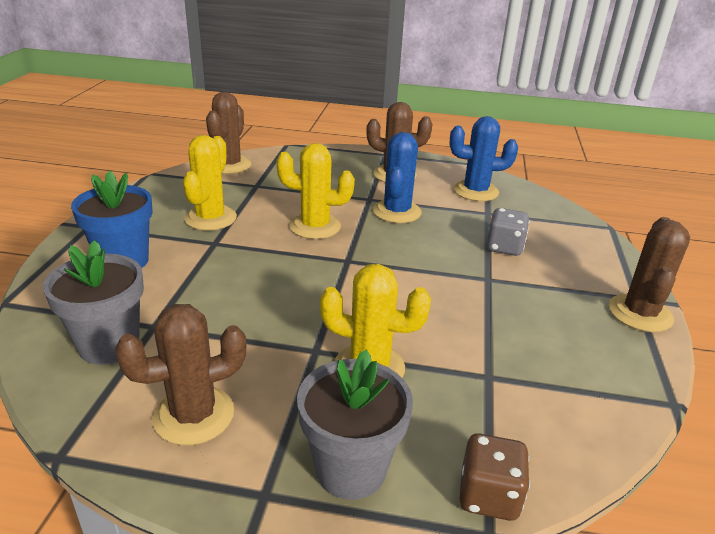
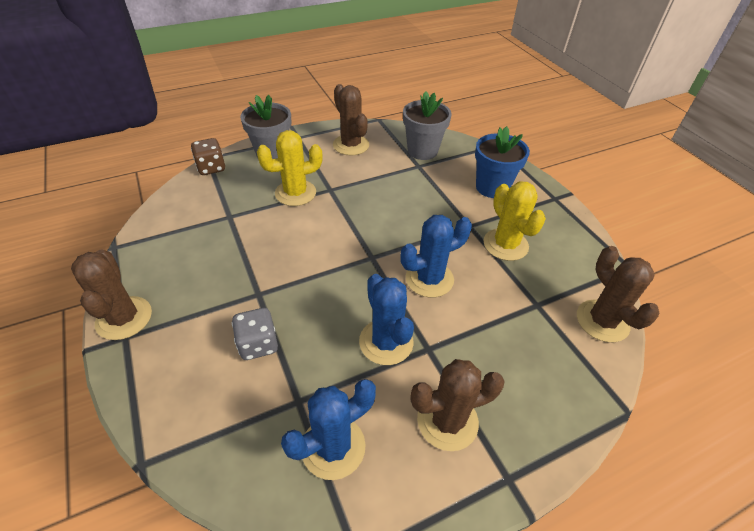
camera: 145 degrees right, 15 degrees up
(194, 415) = (351, 145): brown cactus -> brown cactus turned 60 degrees counterclockwise
(315, 226) = (429, 279): yellow cactus -> blue cactus

